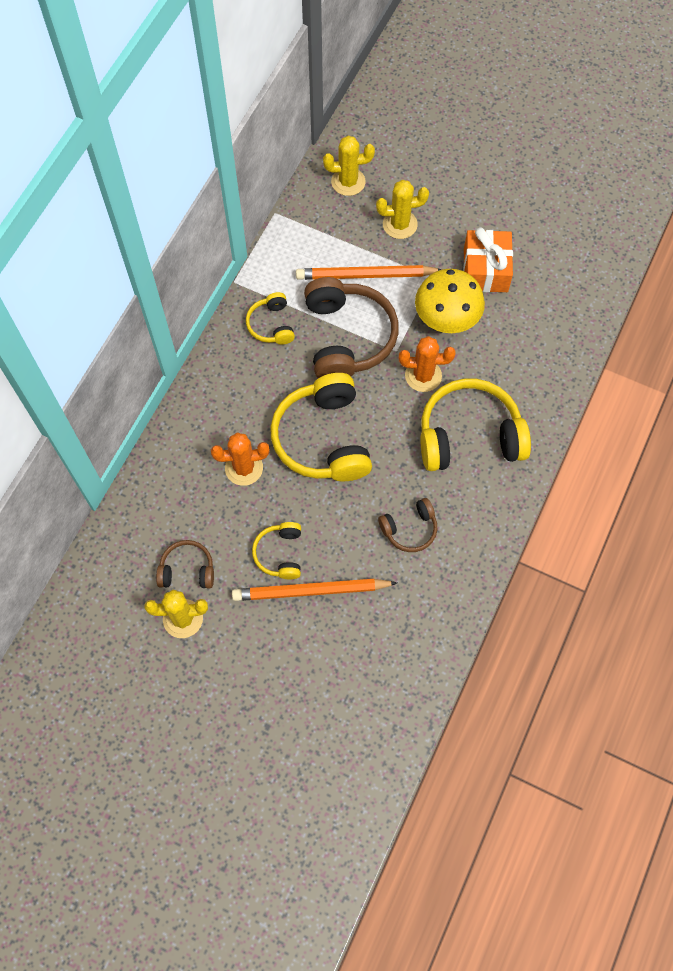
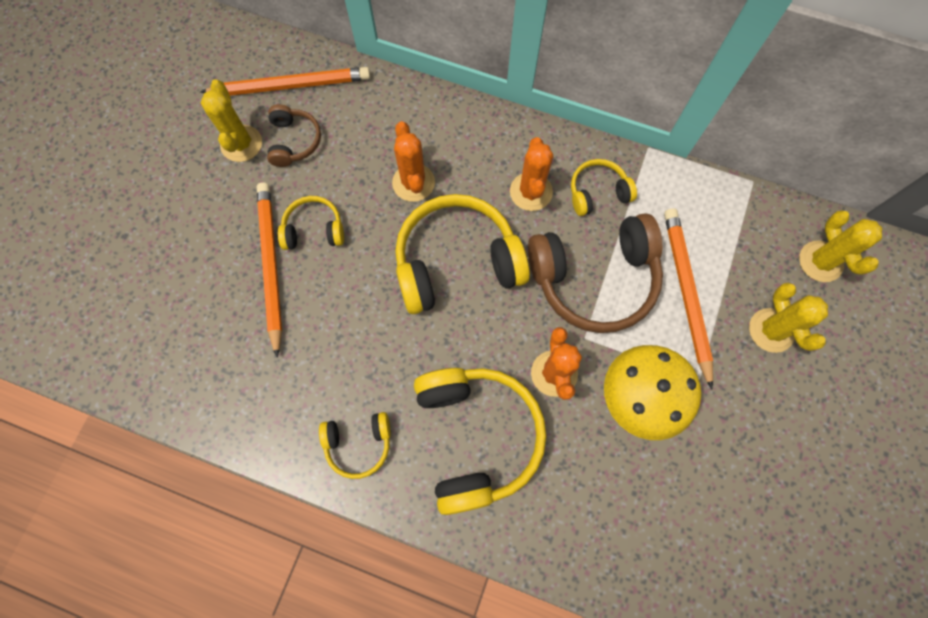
camera: 85 degrees right, 5 degrees up
(125, 572) = (291, 85): none -> orange pencil
(264, 375) = (531, 192): none -> orange cactus
(410, 529) = (347, 369): brown headphones -> none
(471, 523) = (358, 444): none -> yellow headphones
(485, 270) = (725, 448): orange gift -> none

